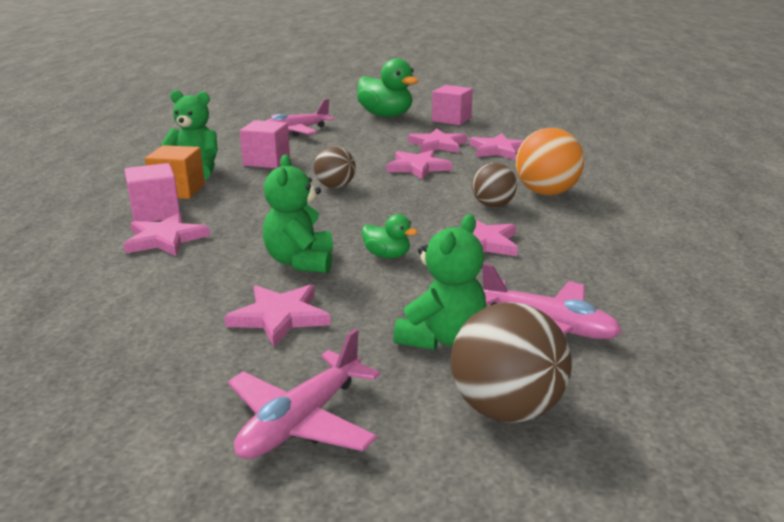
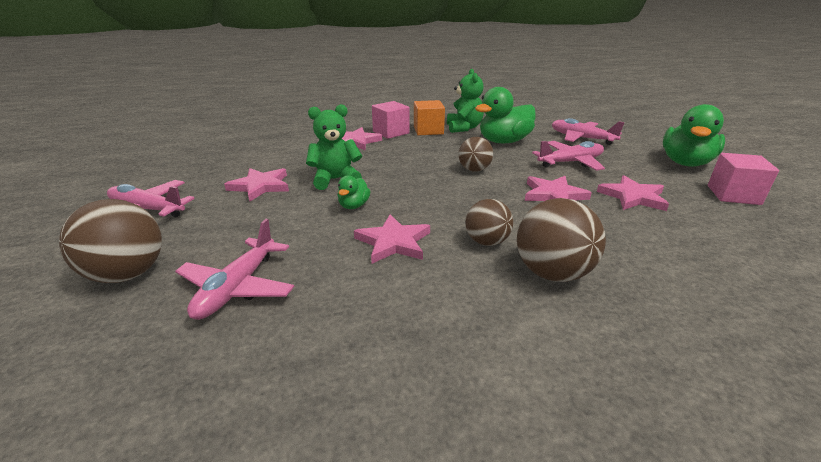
camera: 75 degrees right, 5 degrees up
(266, 161) = (504, 141): pink cube -> green duck
(351, 148) = (570, 162): none -> pink plane
(442, 338) = (226, 241): green teddy bear -> none
(498, 150) = (665, 232): pink star -> none
(546, 193) = (552, 273): orange ball -> brown ball

